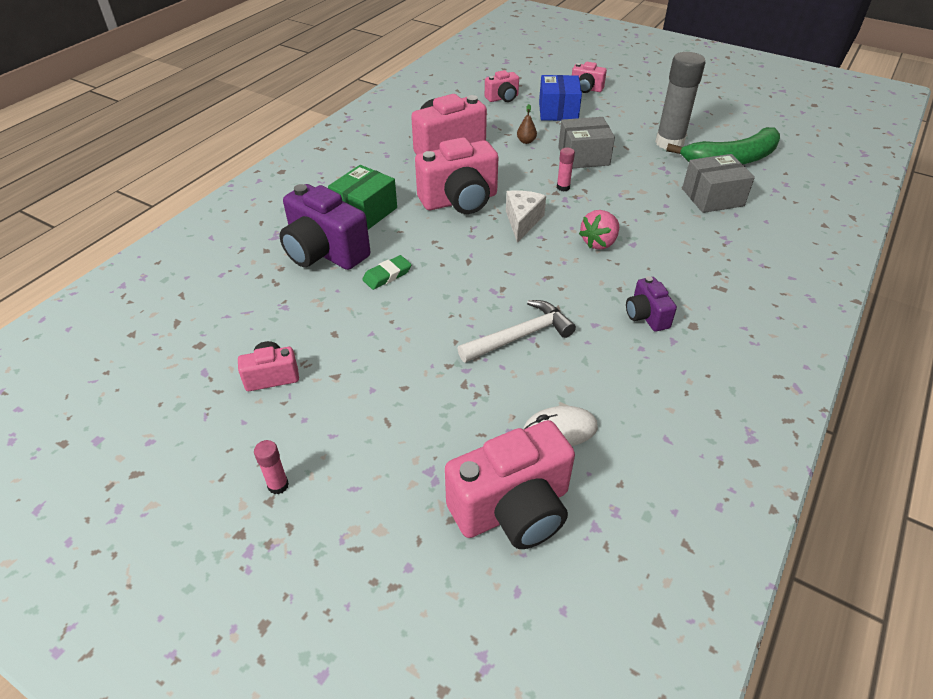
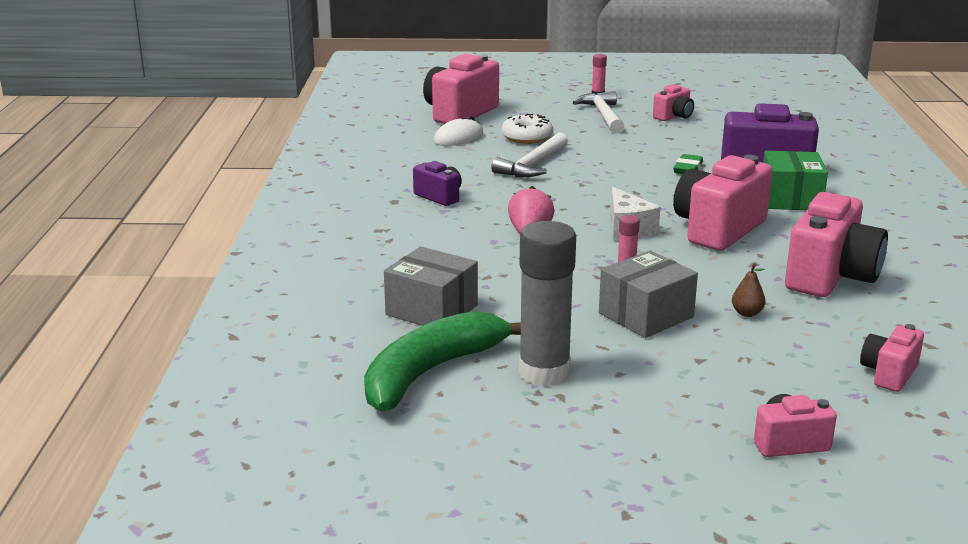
camera: 150 degrees right, 20 degrees down
(342, 415) = (603, 115): none -> white hammer
(479, 397) = (527, 137): none -> white donut
(558, 111) = (771, 377): blue box -> none
(712, 197) = (432, 310): grey box -> grey box turned 75 degrees clockwise

